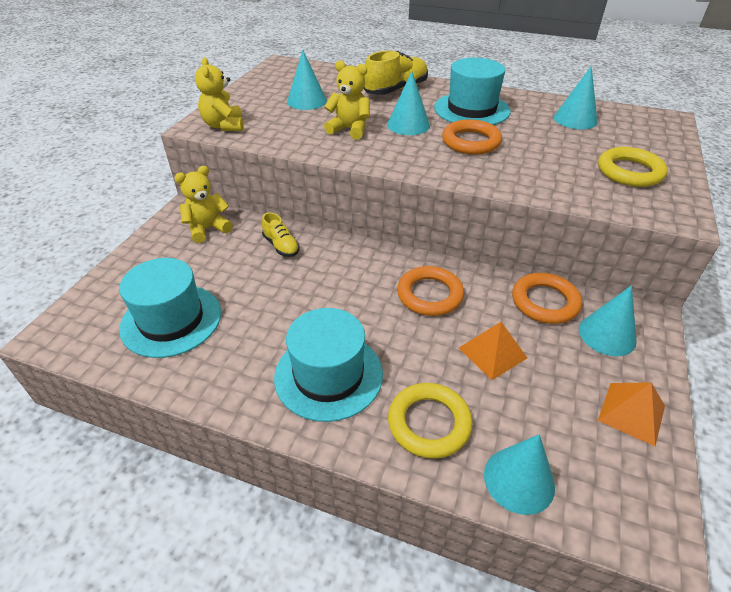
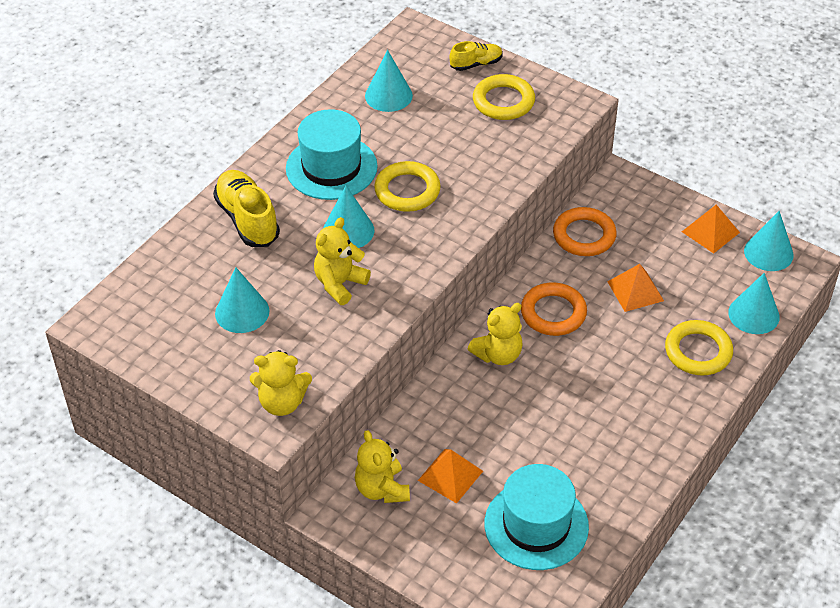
camera: 75 degrees left, 5 degrees up
(224, 260) = (450, 475): none -> orange pyramid
(281, 246) = (439, 420): yellow shoe -> yellow shoe (476, 64)
(328, 375) = (636, 407): turquoise hat -> none
(364, 267) = (498, 354): none -> yellow teddy bear
(471, 142) = (407, 191): orange ring -> yellow ring
(607, 335) = (632, 212): turquoise cone -> turquoise cone (768, 253)

